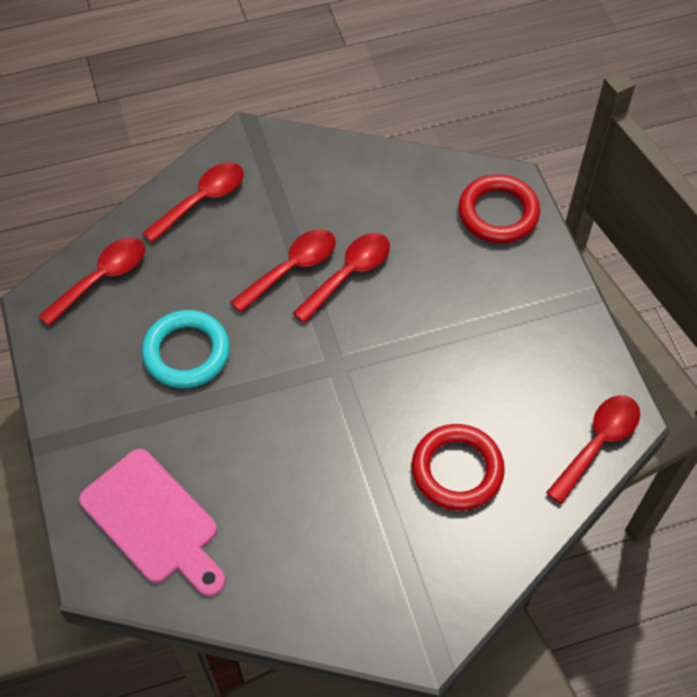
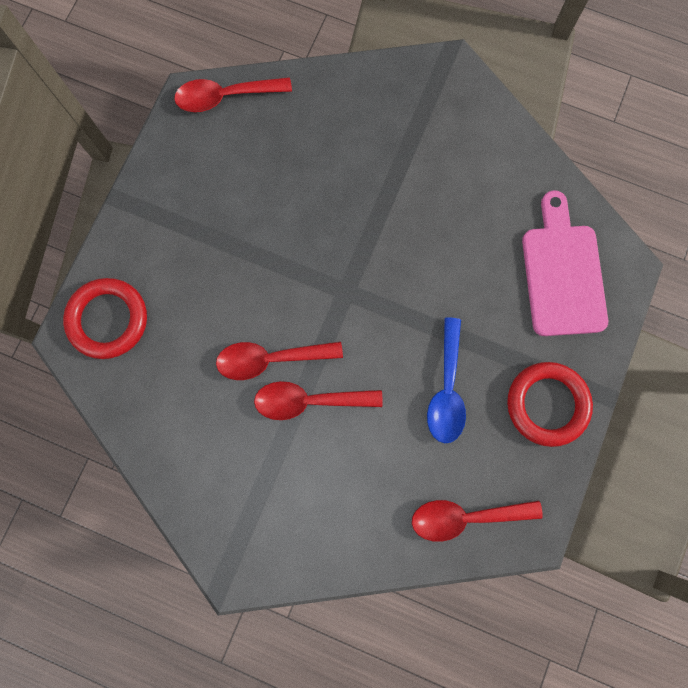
camera: 140 degrees left, 20 degrees up
(186, 352) = (446, 389): turquoise ring -> blue spoon
(202, 200) = (326, 532): red spoon -> none
(457, 470) = (332, 151): red ring -> red ring (547, 404)

